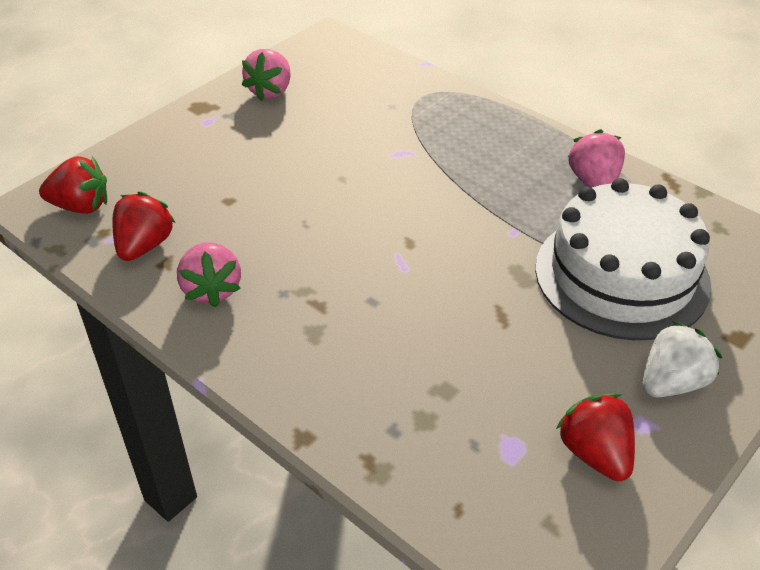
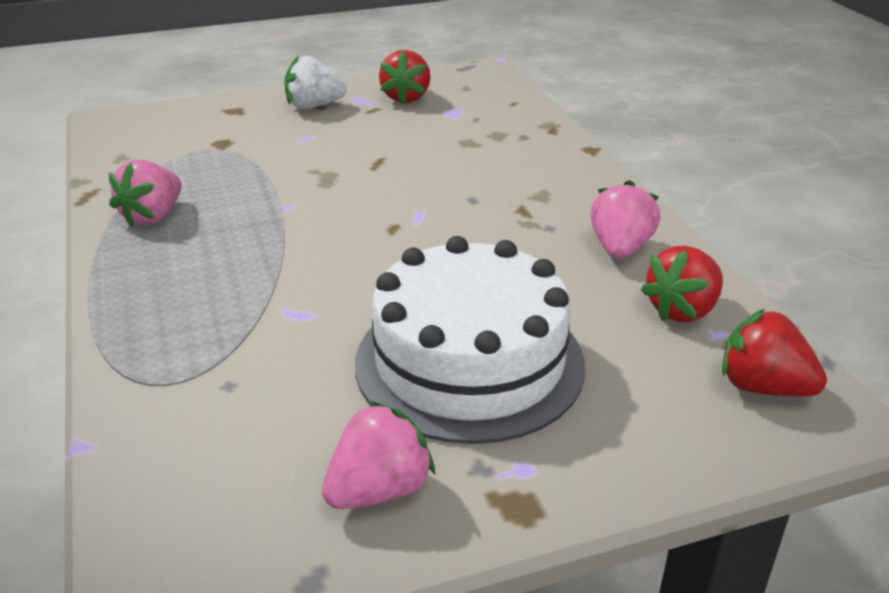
camera: 150 degrees left, 10 degrees down
(621, 275) = (251, 155): white cake -> white cake (469, 362)

